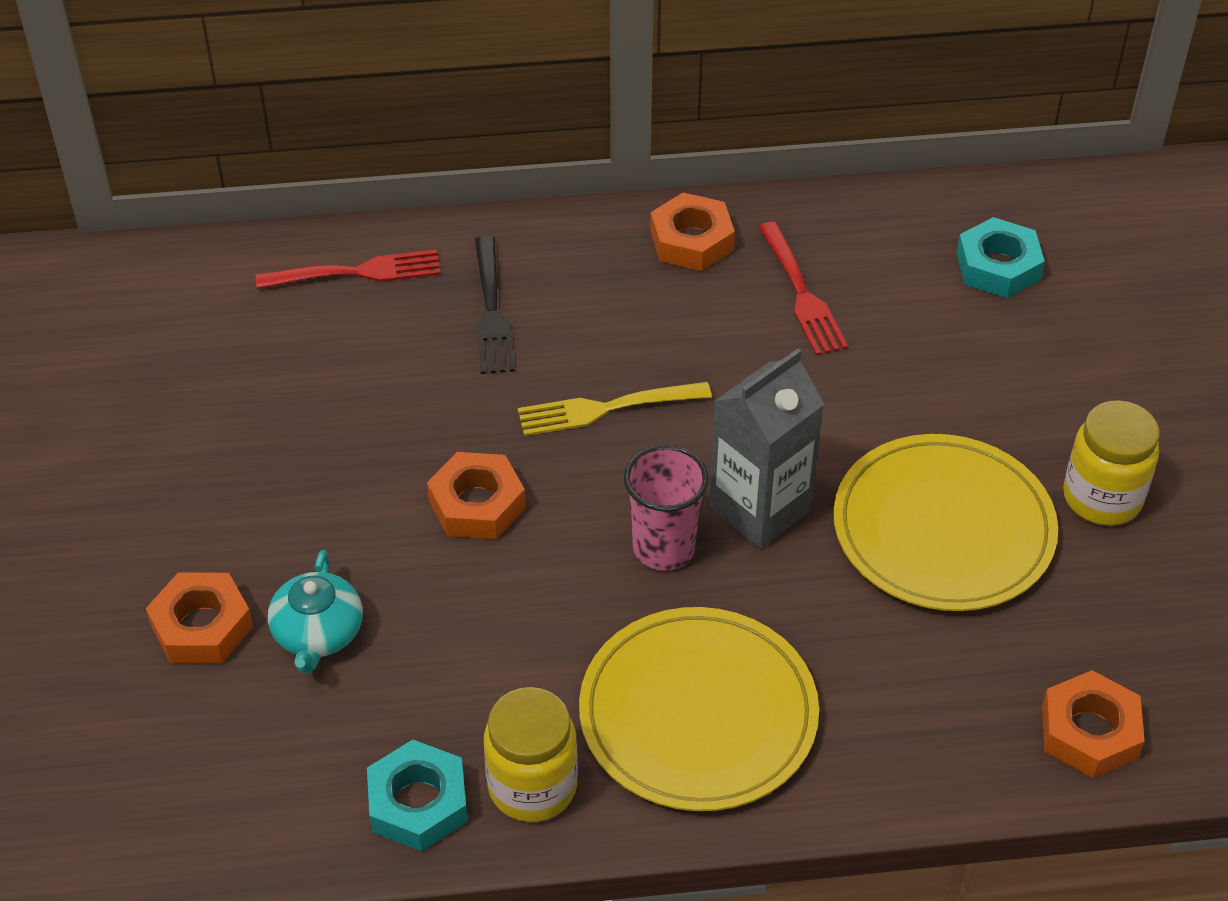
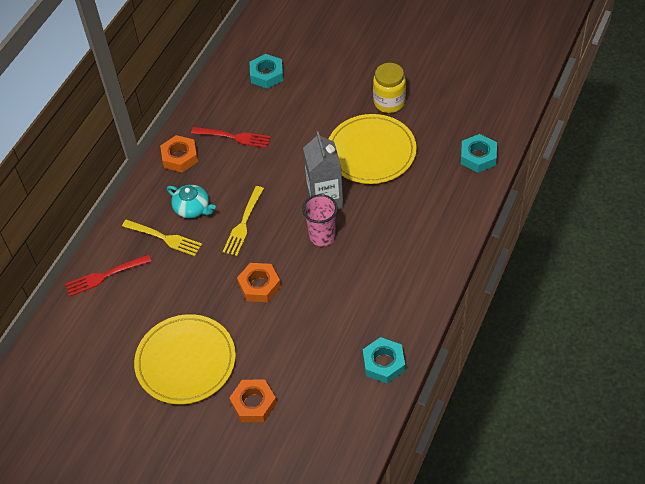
camera: 55 degrees left, 5 degrees up
(318, 633) = (285, 365): turquoise teapot -> turquoise teapot (192, 208)
(355, 273) = (105, 275): red fork -> red fork turned 135 degrees counterclockwise
(491, 310) = (164, 238): black fork -> yellow fork
(532, 786) = (399, 324): yellow jar -> none
(698, 714) = (401, 260): yellow plate -> yellow plate (186, 361)
(1089, 732) = (478, 157): orange nut -> turquoise nut

